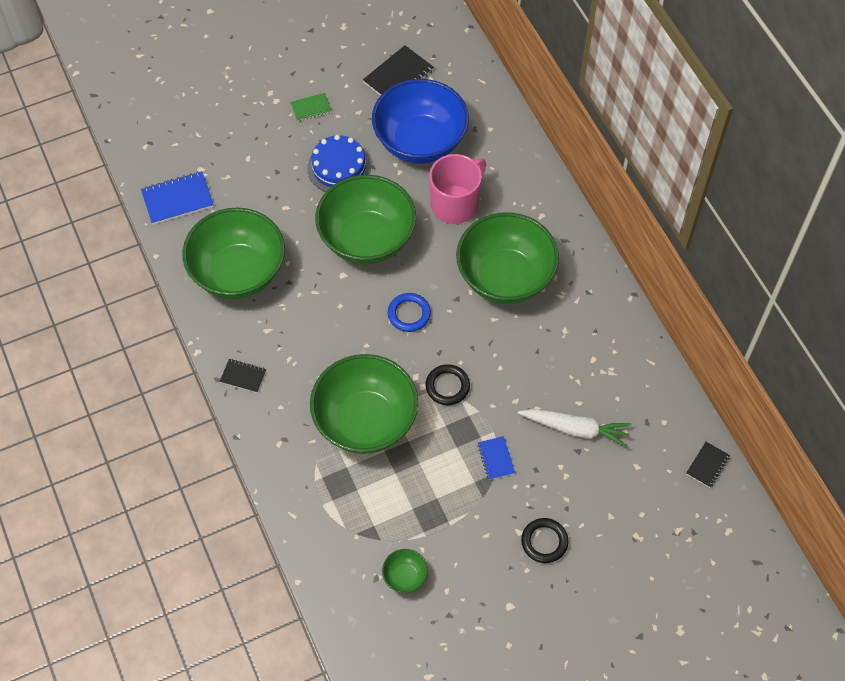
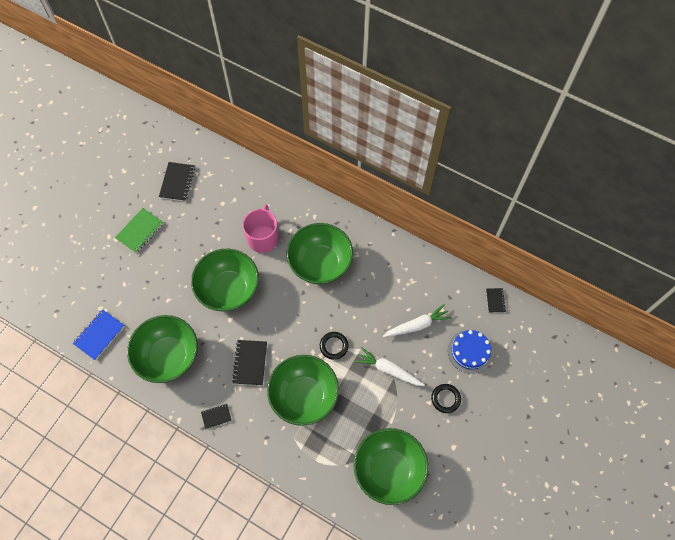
camera: 35 degrees left, 5 degrees up
(311, 108) = (140, 231): green notebook -> green notebook, size x1.71
(329, 341) = (250, 363): none -> black notebook
(339, 167) = (182, 257): blue cake -> blue cake (470, 351)
(405, 577) = (388, 470): green bowl -> green bowl, size x2.45
(409, 314) = (283, 318): blue ring -> none
(420, 142) = (217, 214): blue bowl -> none
(496, 458) = (388, 370): blue notebook -> white carrot

